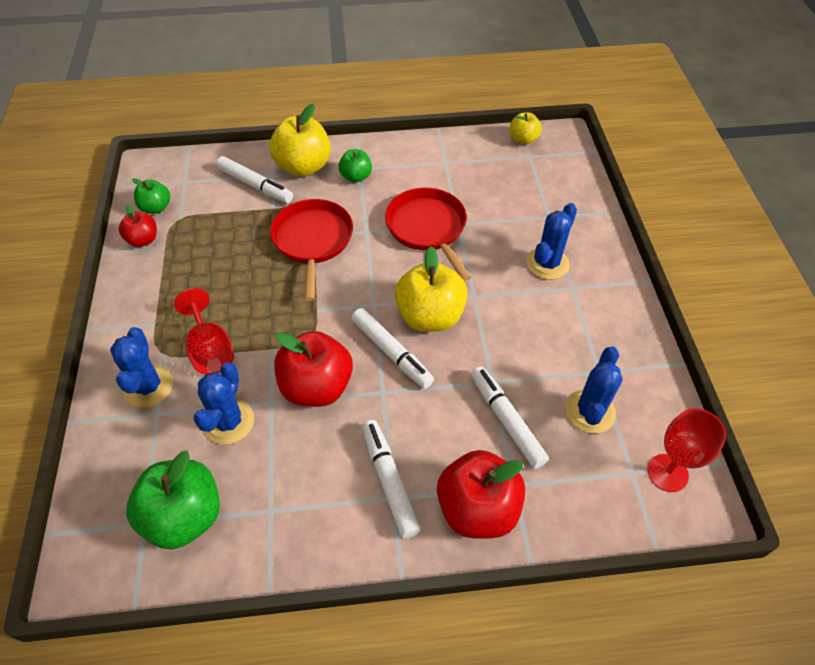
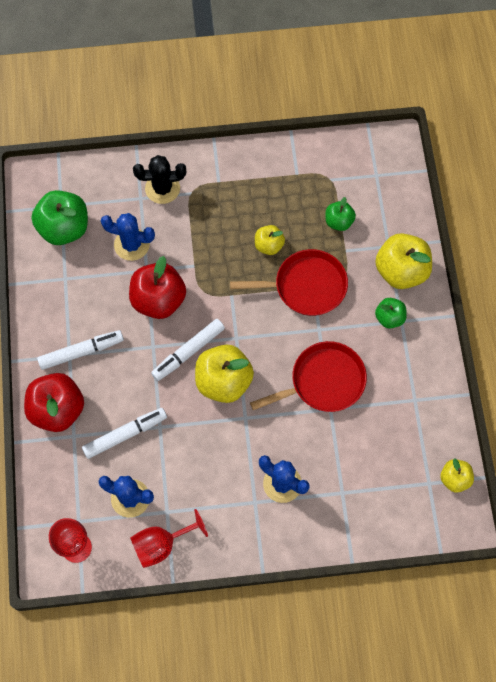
camera: 90 degrees right, 15 degrees up
(143, 240) = (304, 157): red apple -> none
(148, 386) = (162, 188): blue cactus -> black cactus
(156, 208) = (342, 159): green apple -> green apple (338, 222)
(210, 349) = (194, 223): red goblet -> red goblet (161, 544)
(255, 185) = (373, 233): white marker -> none
(255, 273) = (269, 245): none -> yellow apple

